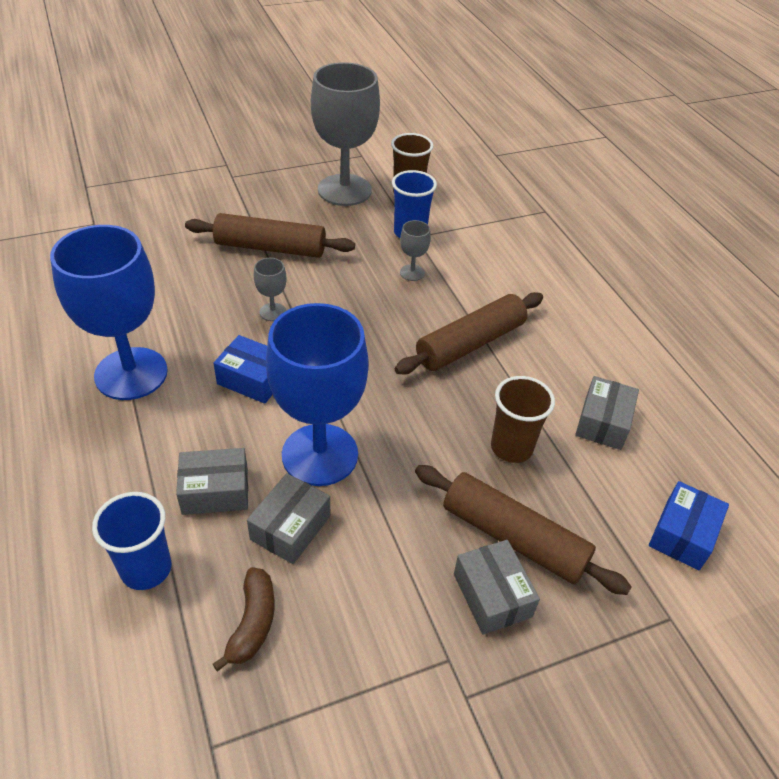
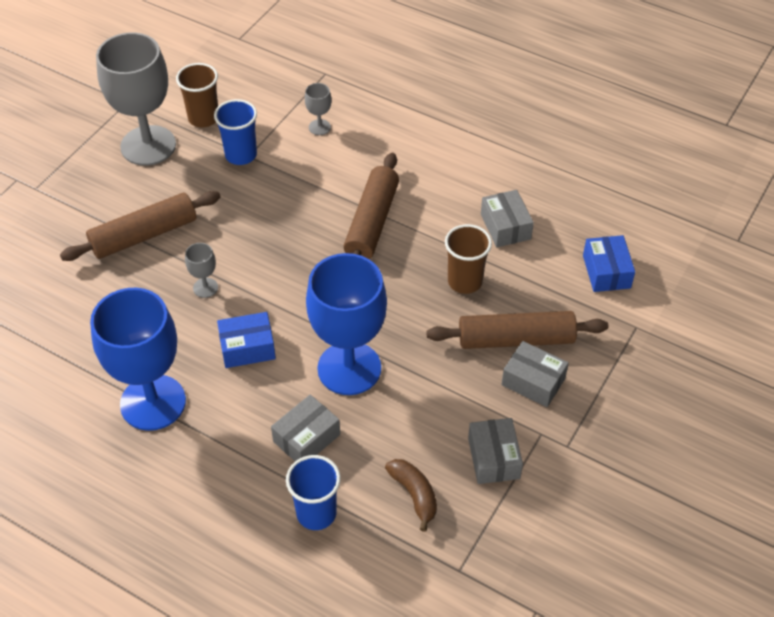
camera: 35 degrees left, 5 degrees up
(290, 527) = (379, 426): grey box -> grey box (493, 458)
(412, 273) = (276, 190): grey goblet -> grey goblet (319, 127)

